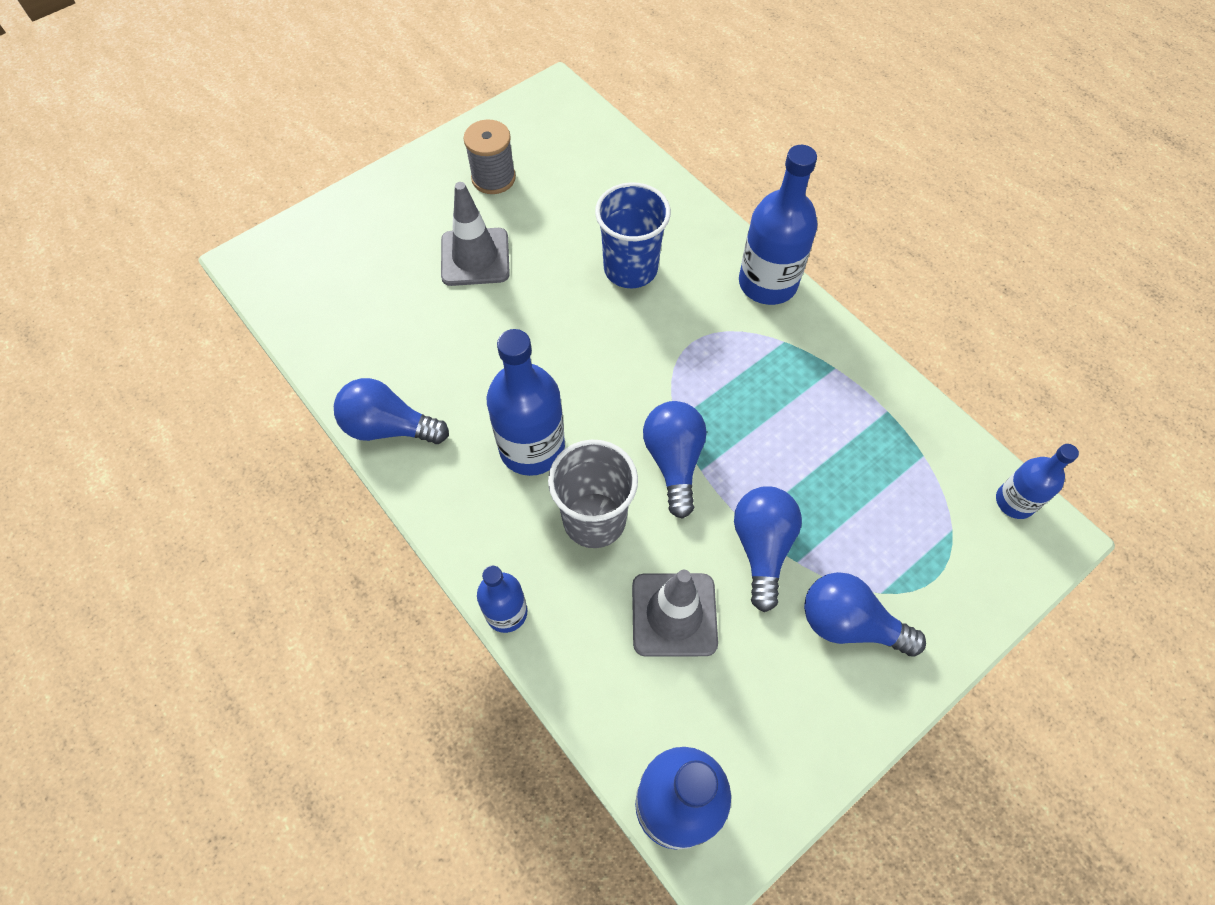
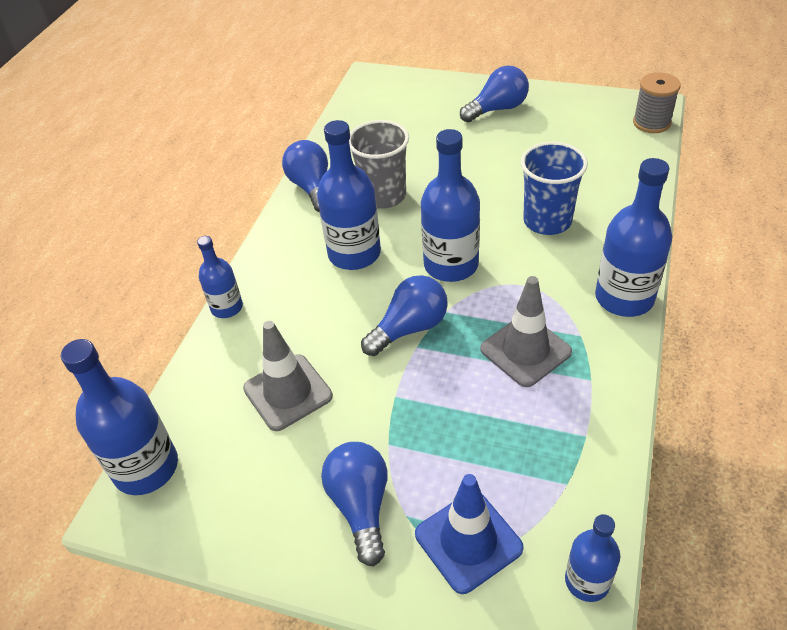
camera: 60 degrees right, 15 degrees down
(475, 257) = (471, 150): grey traffic cone -> grey traffic cone (525, 350)
(493, 178) = (543, 123): grey spool -> grey spool (651, 123)
(594, 519) = (327, 312): grey cup -> grey cup (383, 196)
(620, 377) = (451, 265): none -> blue bottle
(762, 548) = (382, 416): blue light bulb -> blue light bulb (497, 109)
(934, 560) = (468, 541): none -> blue traffic cone

